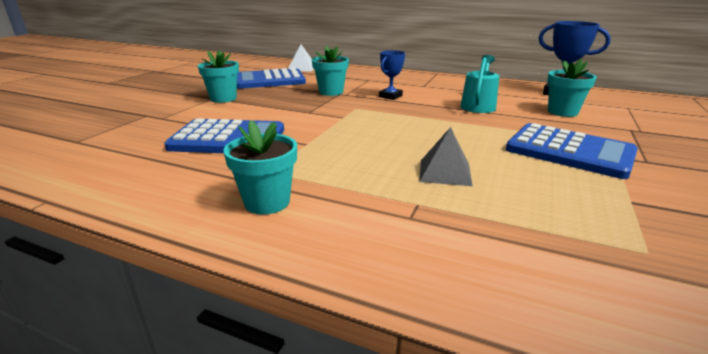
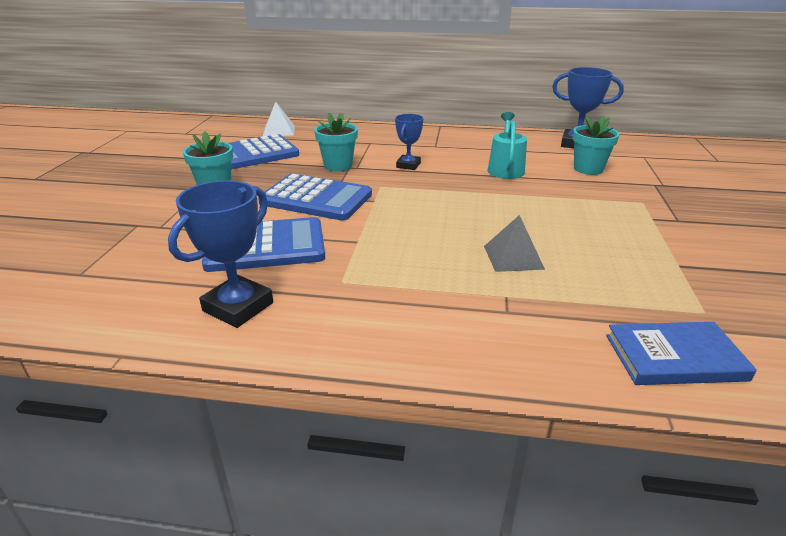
camera: 15 degrees left, 5 degrees up
(168, 179) = (238, 307): none -> blue trophy
(267, 202) = (364, 317): turquoise flower pot -> none
(569, 151) = (611, 217): blue calculator -> blue calculator (316, 199)
(587, 295) = (674, 357): none -> blue book

